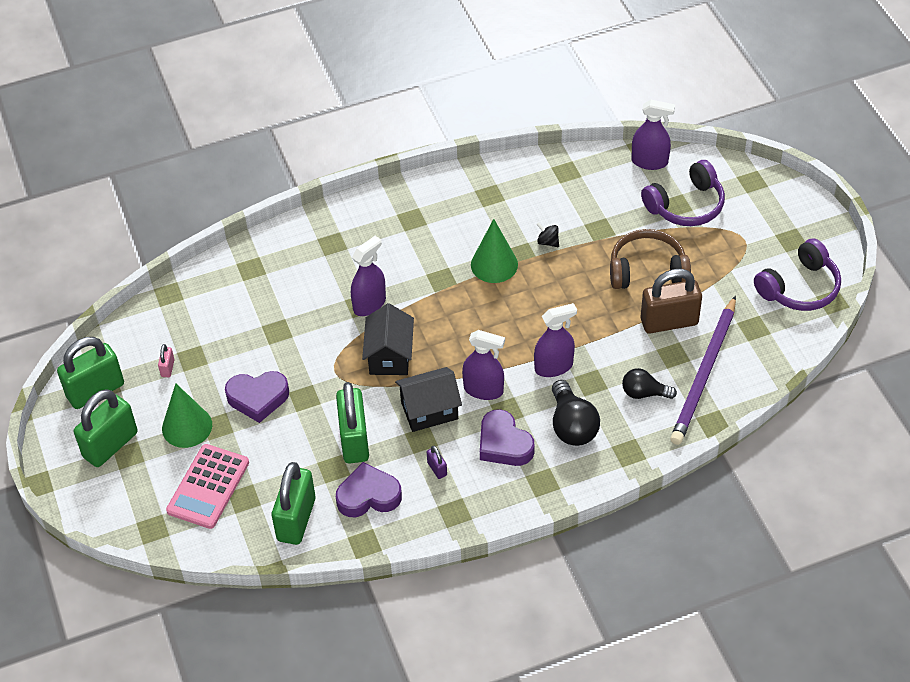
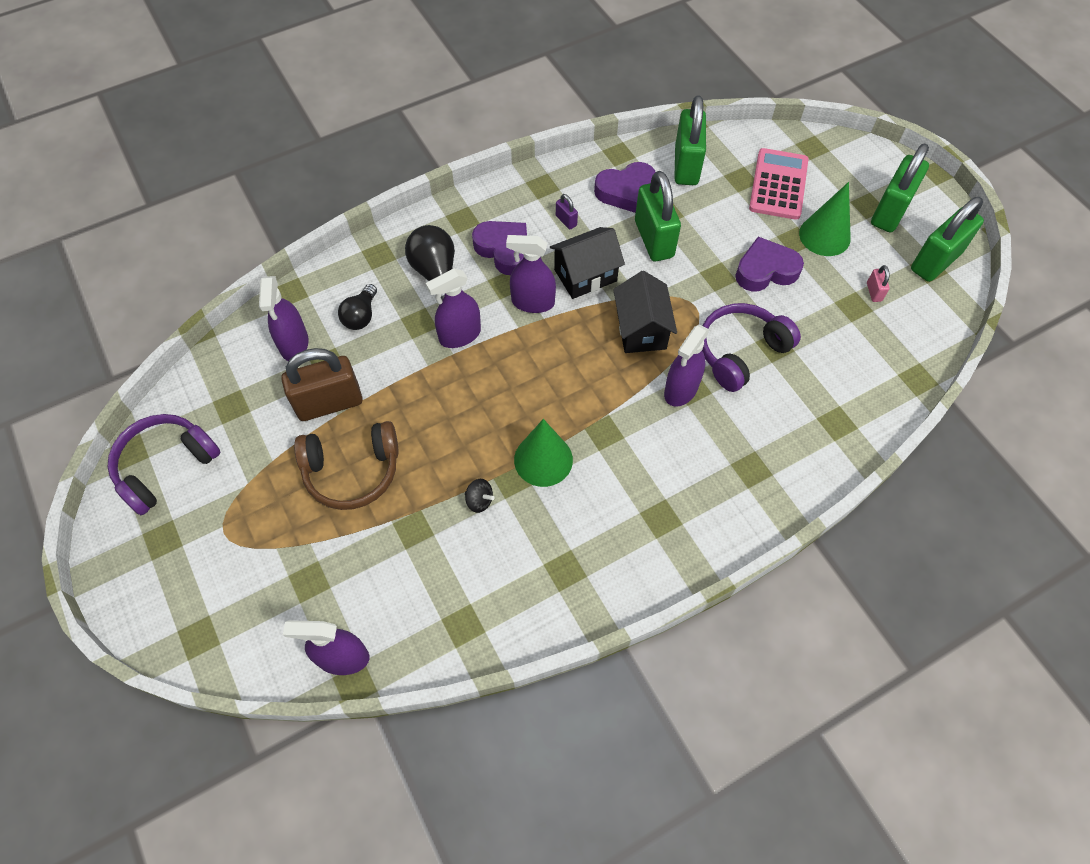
camera: 170 degrees right, 10 degrees up
(644, 393) = (361, 316): black light bulb -> black light bulb turned 105 degrees clockwise
(686, 205) = (296, 582): purple headphones -> purple headphones (741, 352)
(704, 374) = (294, 344): purple pencil -> purple spray bottle

